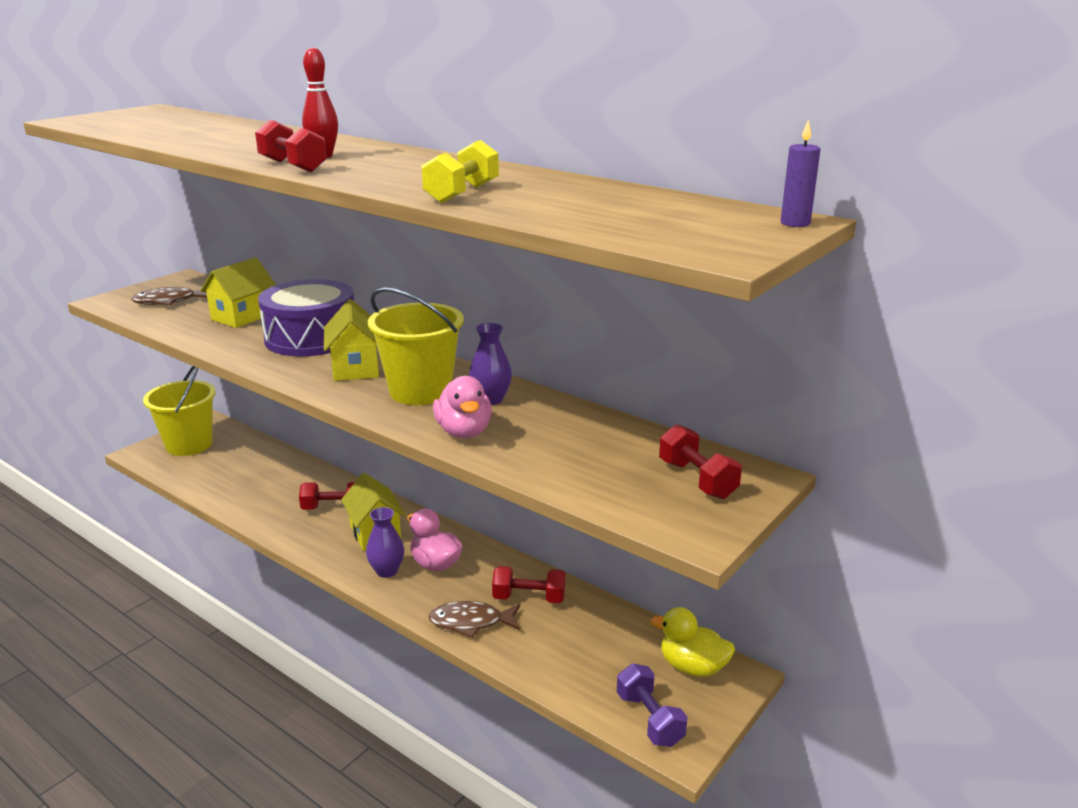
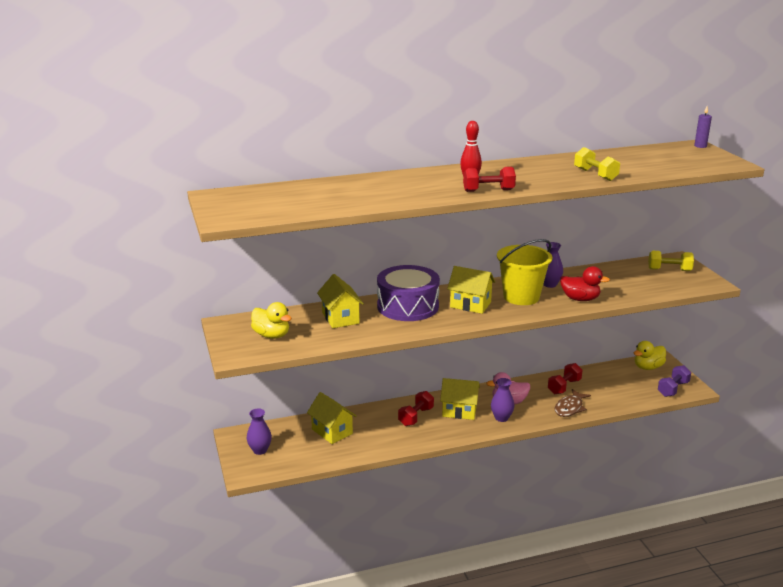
camera: 55 degrees left, 0 degrees up
(169, 301) = (271, 335): brown fish -> yellow duck
(189, 445) = (260, 450): yellow bucket -> purple vase
(256, 469) = (332, 431): none -> yellow house
(464, 432) = (580, 299): pink duck -> red duck
(649, 719) = (673, 389): purple dumbbell -> purple dumbbell turned 60 degrees counterclockwise
(697, 479) = (669, 270): red dumbbell -> yellow dumbbell

